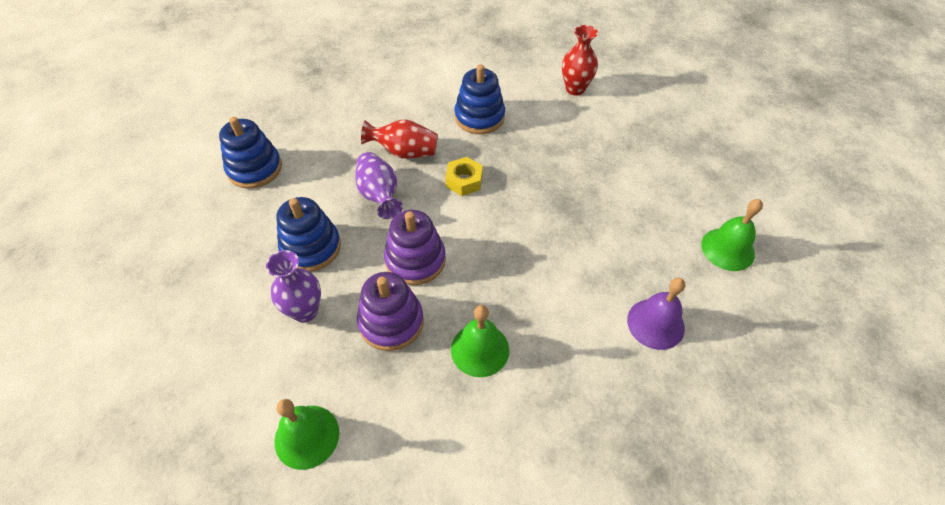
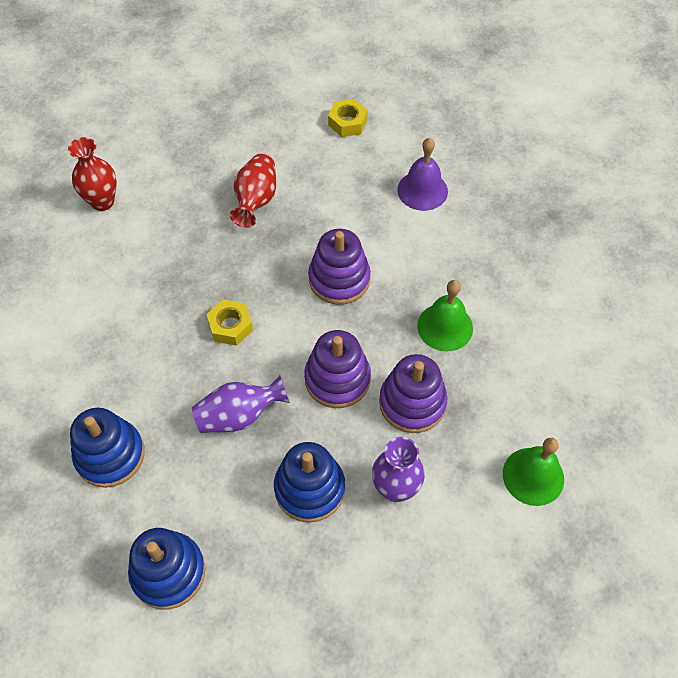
camera: 85 degrees left, 5 degrees up
(404, 152) = (173, 387): red vase -> red vase (256, 200)
(479, 117) = (128, 303): blue stacking toy -> blue stacking toy (110, 455)
(524, 254) = (339, 279): none -> purple stacking toy
(727, 249) = (347, 123): green bell -> yellow nut

